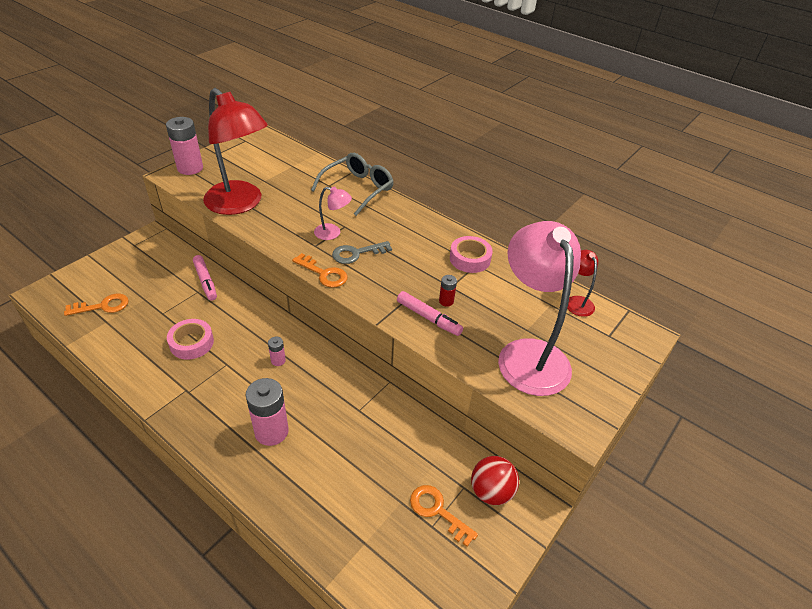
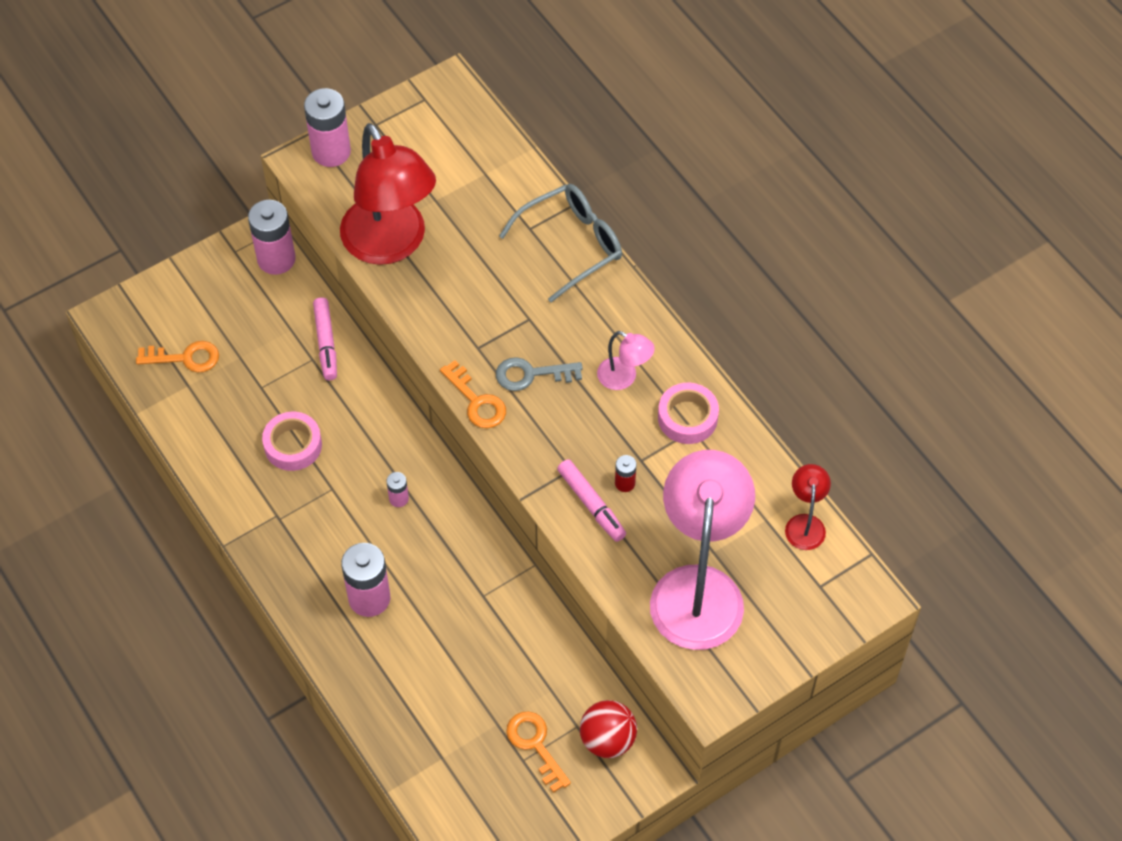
camera: 20 degrees right, 15 degrees up
(163, 244) = (276, 259): none -> pink battery
(333, 233) = (508, 329): pink lamp -> pink lamp (624, 378)

